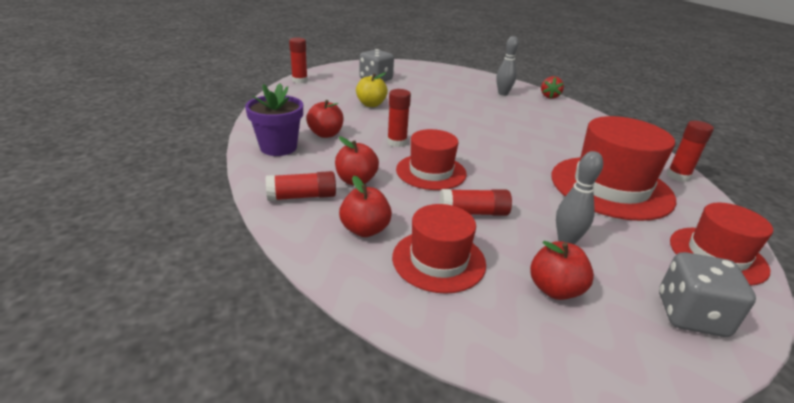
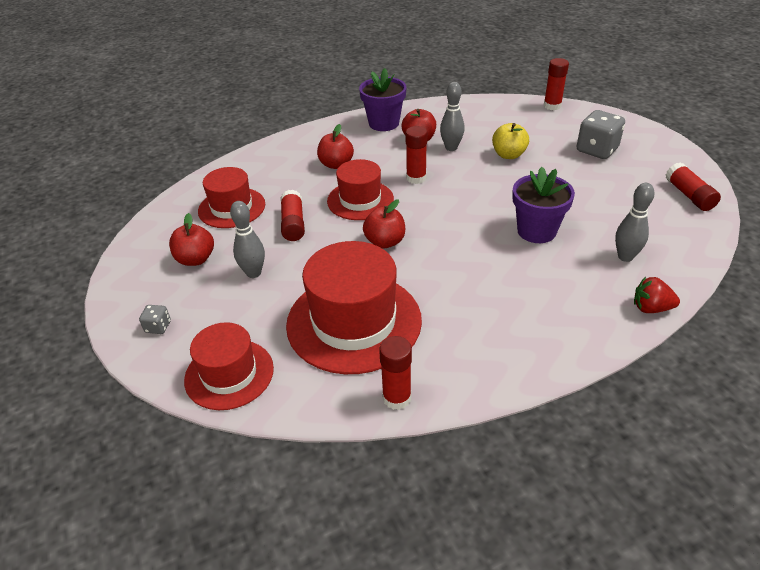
camera: 90 degrees right, 10 degrees up
(302, 196) = (308, 145): red glue stick -> red glue stick (689, 195)
(349, 123) = (451, 148): none -> grey bowling pin
(365, 230) = (267, 175): red apple -> red apple (385, 242)
(478, 111) = (536, 231): none -> purple flower pot
(690, 315) = (158, 327): grey dice -> grey dice, size x0.48

